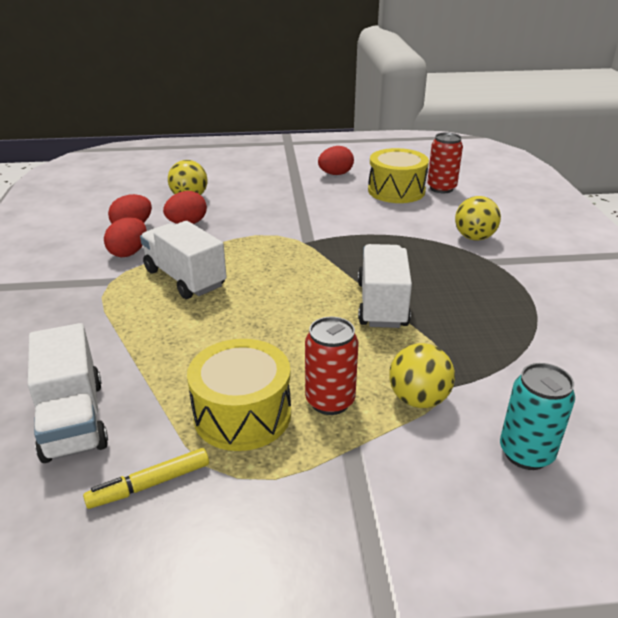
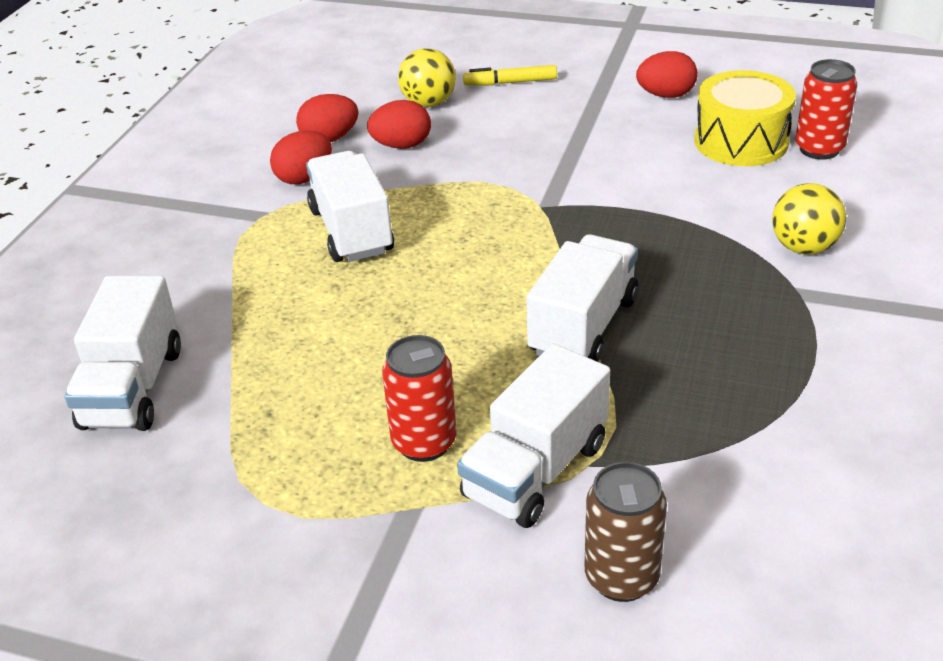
camera: 25 degrees right, 5 degrees up
(150, 484) = (171, 484): yellow marker -> yellow marker (510, 82)
(242, 414) = (313, 431): yellow drum -> none
(418, 399) = (535, 470): yellow ball -> white truck
(526, 453) = (621, 577): turquoise can -> brown can

